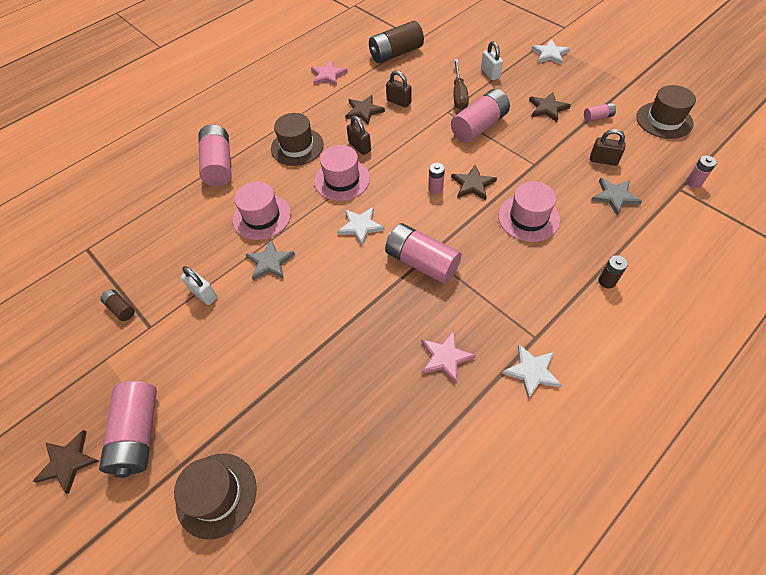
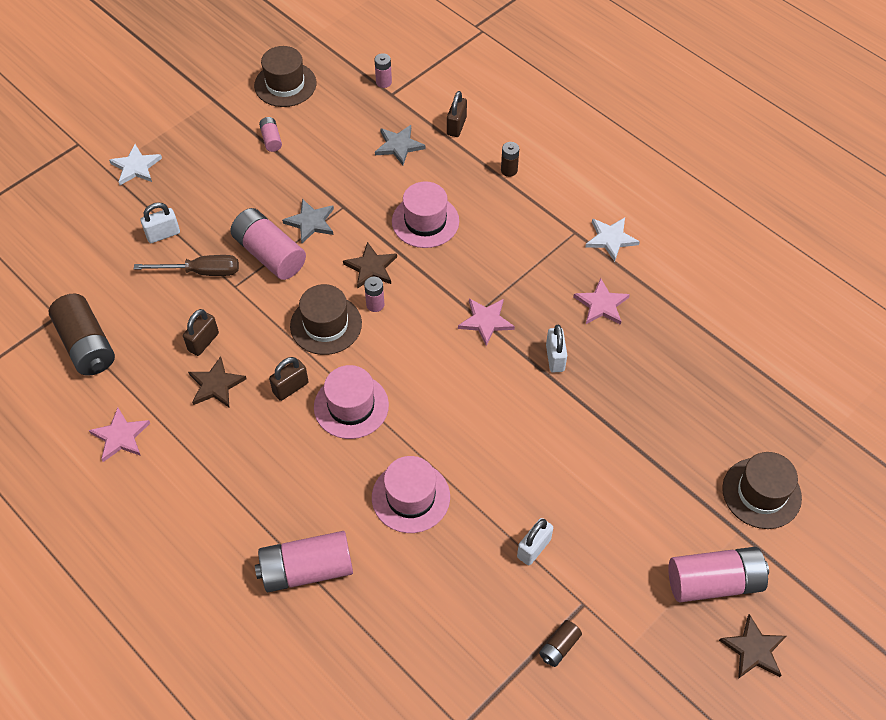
camera: 95 degrees left, 0 degrees up
(270, 262) = (485, 478): grey star -> grey star (311, 222)
(297, 147) = (280, 466): brown hat -> brown hat (326, 325)
(360, 226) = (431, 382): white star -> none
(382, 314) = (555, 358): none -> white padlock
(421, 262) = (486, 321): pink battery -> pink star
(547, 108) = (246, 183): brown star -> none
(603, 160) = (343, 146): brown padlock -> brown padlock (456, 126)

